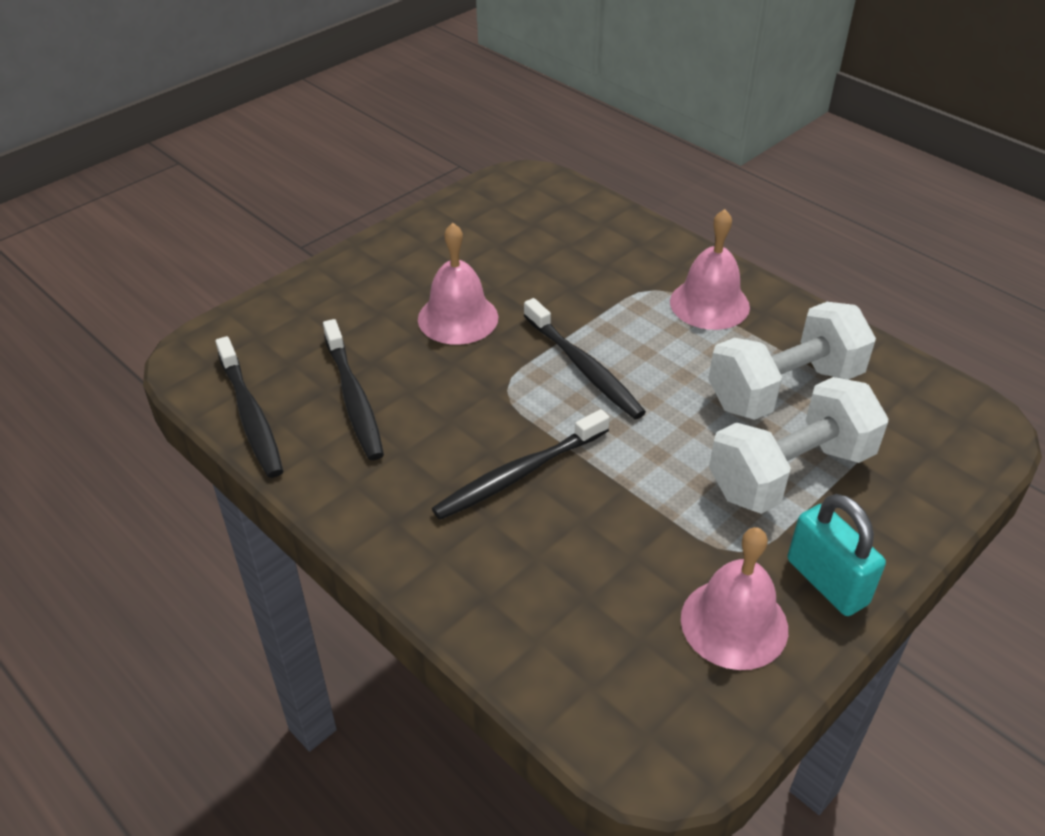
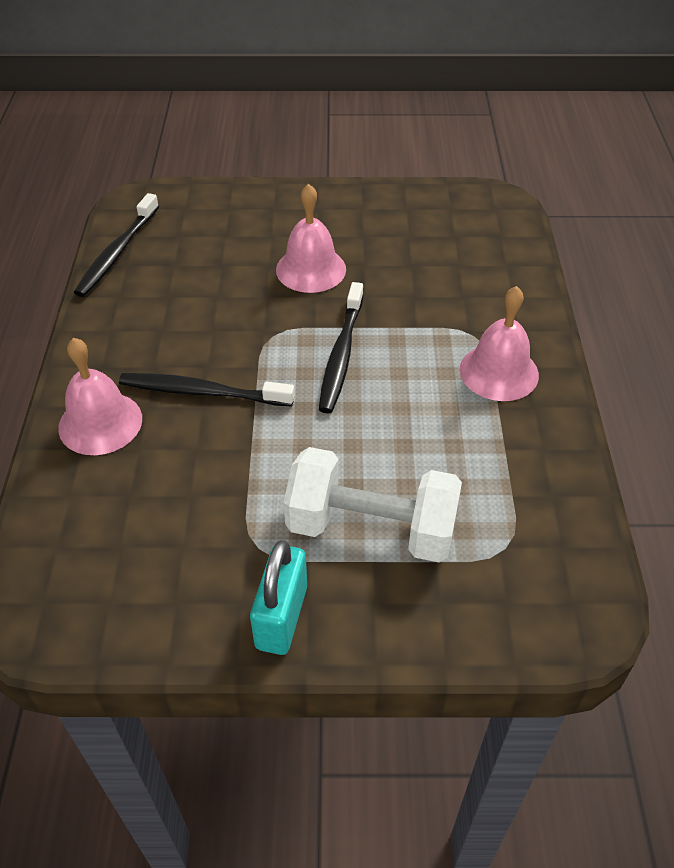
camera: 45 degrees right, 5 degrees up
(353, 398) = (181, 279): black toothbrush -> none
(734, 623) = (184, 586): pink bell -> pink bell (100, 423)
(784, 389) = (460, 470): white dumbbell -> none

